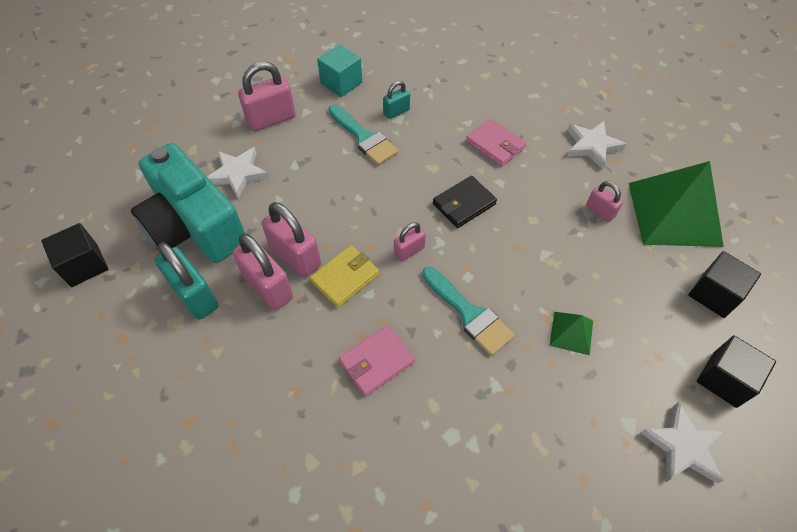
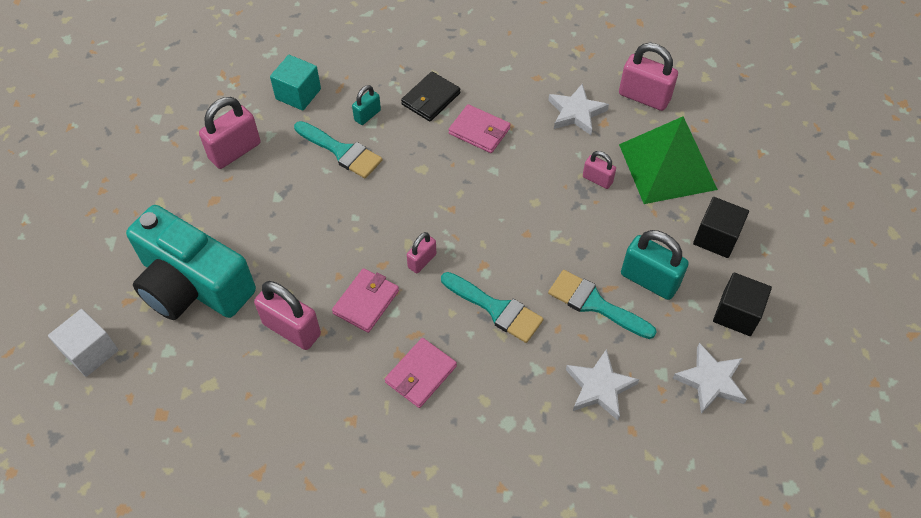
camera: 15 degrees left, 0 degrees up
(84, 265) = (90, 352): black cube -> white cube
(195, 296) = (220, 355): turquoise padlock -> turquoise padlock (649, 280)
(238, 174) = (219, 219): white star -> white star (599, 387)
(295, 257) = (309, 292): pink padlock -> pink padlock (644, 97)
(345, 278) = (366, 302): yellow wallet -> pink wallet
(464, 204) = (463, 201): black wallet -> black wallet (431, 99)
(571, 332) = (594, 304): green pyramid -> turquoise brush

